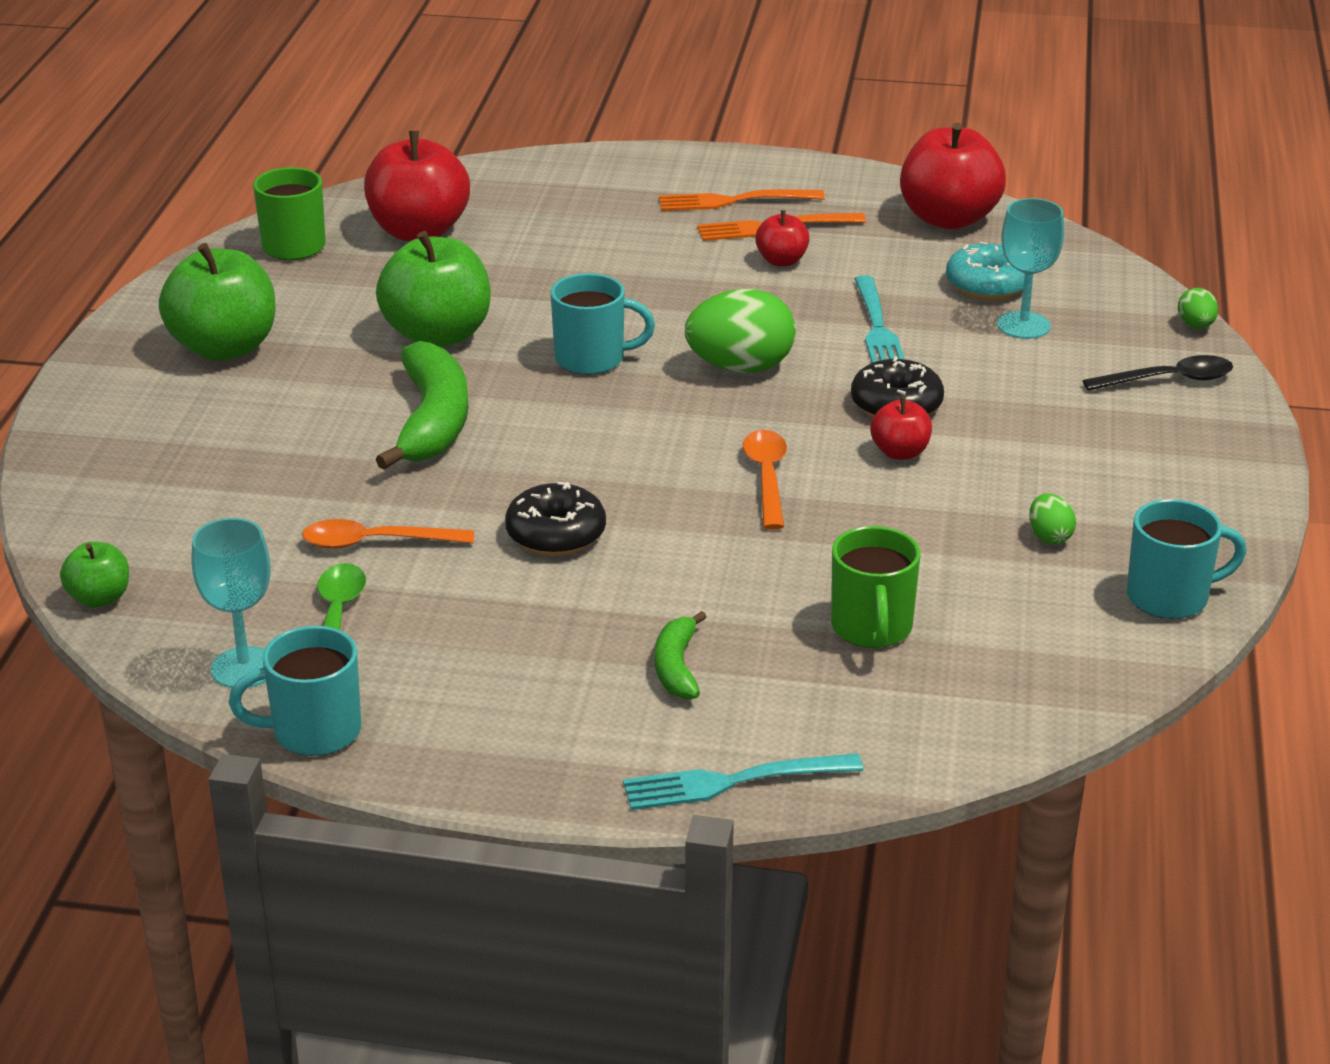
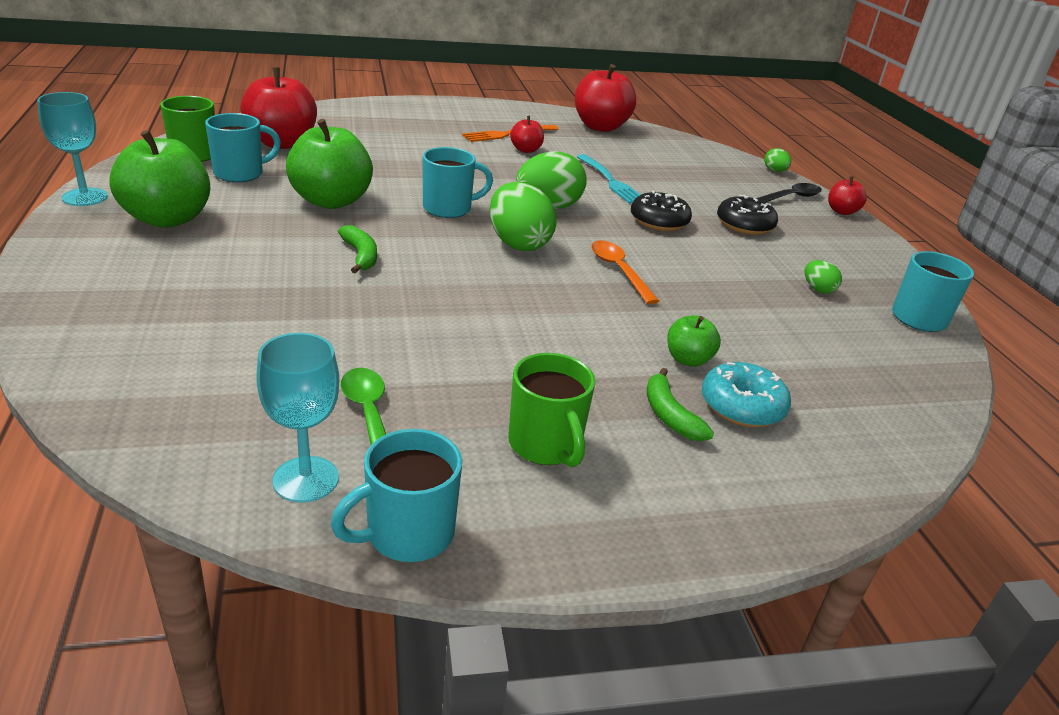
camera: 25 degrees left, 0 degrees up
(99, 598) = (128, 432): green apple -> green apple (688, 359)
(340, 282) = (240, 173): none -> turquoise mug
(375, 542) = (367, 348): orange spoon -> none
(432, 422) = (360, 256): green banana -> green banana, size x0.53
(556, 534) = (505, 325): black donut -> black donut (744, 225)
(653, 423) = (518, 244): none -> green egg
(733, 782) = (791, 508): turquoise fork -> none
(734, 201) = (474, 122): orange fork -> none
(871, 628) = (773, 364): green mug -> green mug (545, 445)
(900, 452) = (686, 248): red apple -> red apple (841, 211)
(987, 285) = (650, 157): turquoise donut -> turquoise donut (742, 406)
(1023, 325) = (688, 175): turquoise goblet -> turquoise goblet (85, 197)

